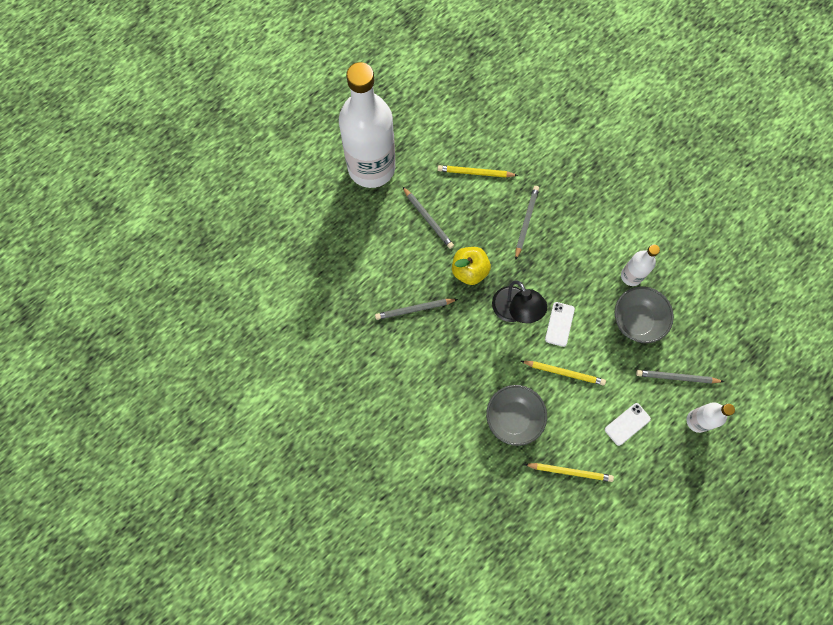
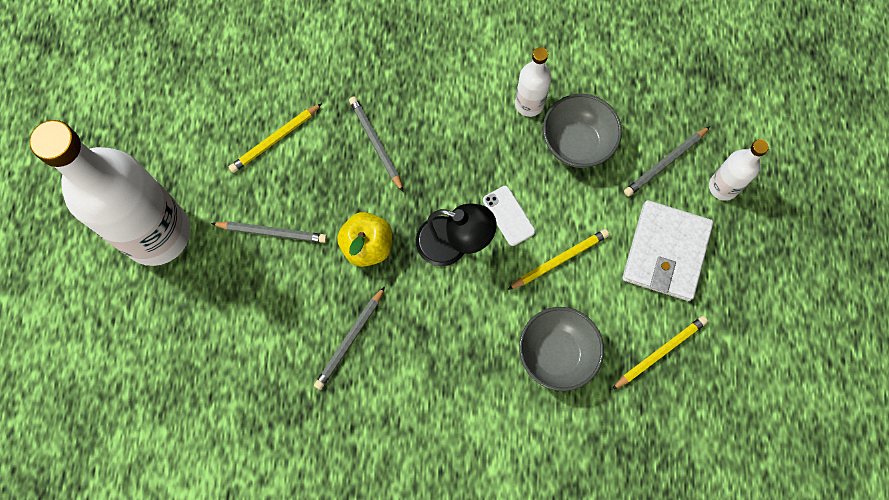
camera: 45 degrees left, 0 degrees up
(627, 424) = (665, 252): white phone -> white wallet

